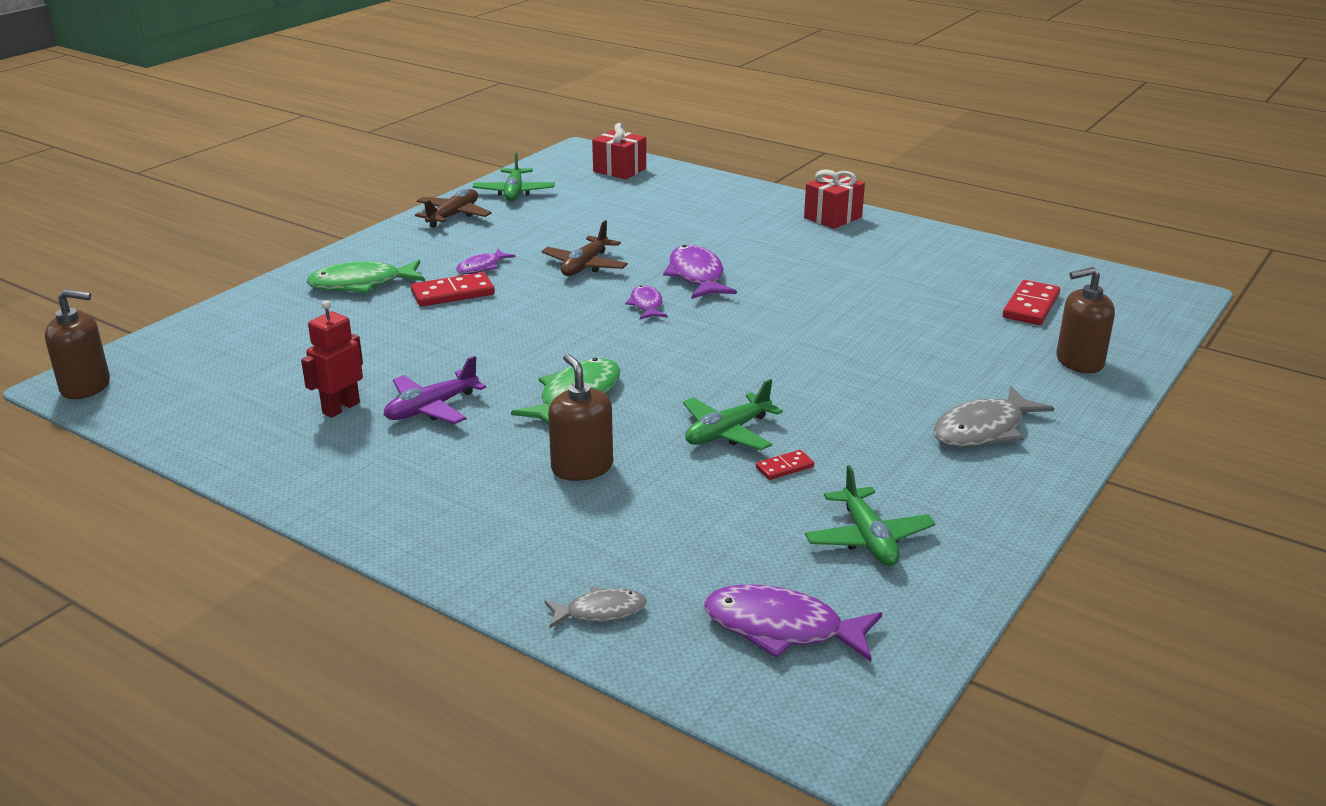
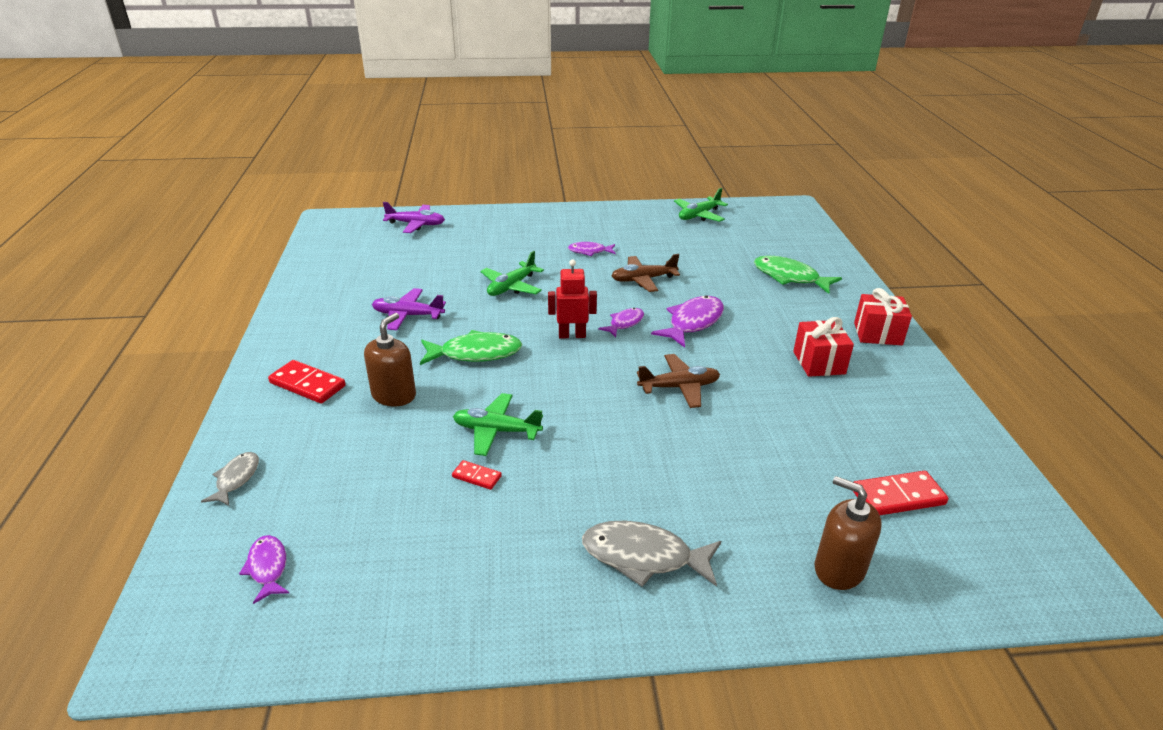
camera: 50 degrees right, 5 degrees up
(86, 386) = (328, 223): brown soap dispenser -> none
(219, 333) = (416, 224): none -> purple plane
(341, 408) = (379, 291): red robot -> red robot (572, 335)
(361, 284) = (517, 231): green fish -> green fish (789, 277)
(453, 216) = (638, 214): brown plane -> brown plane (679, 387)
(453, 293) = (545, 259): red domino -> red domino (307, 384)
(600, 611) = (236, 479): grey fish -> grey fish turned 120 degrees counterclockwise
(619, 170) = (792, 229): red gift -> red gift (819, 363)
(781, 628) = (268, 567): purple fish -> purple fish, size x0.58
(868, 538) = (417, 560): green plane -> green plane (511, 287)

